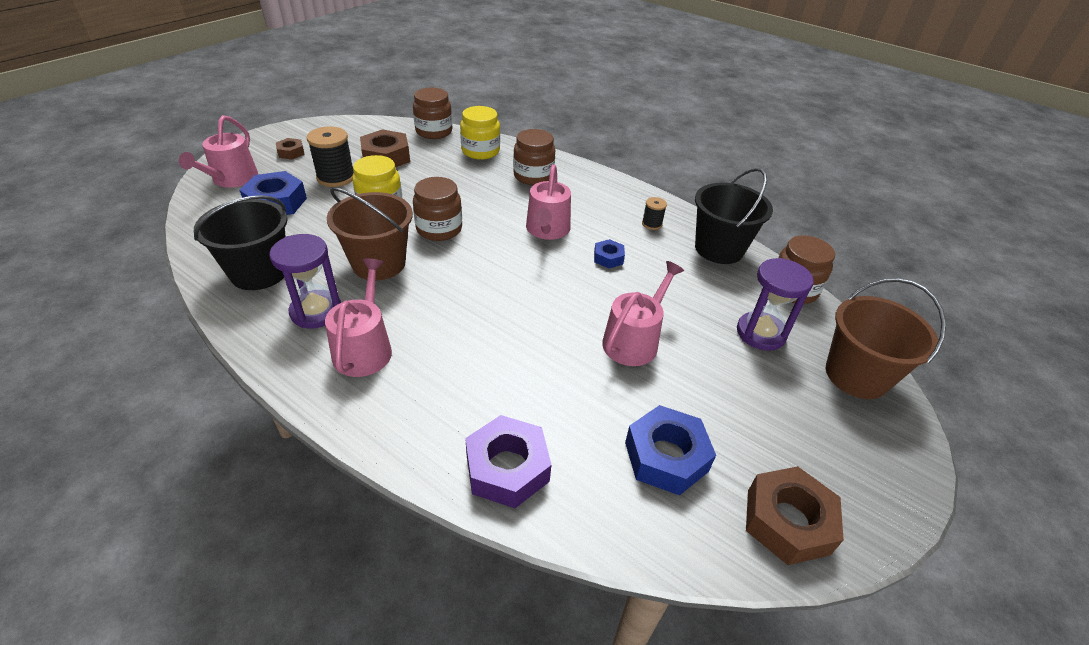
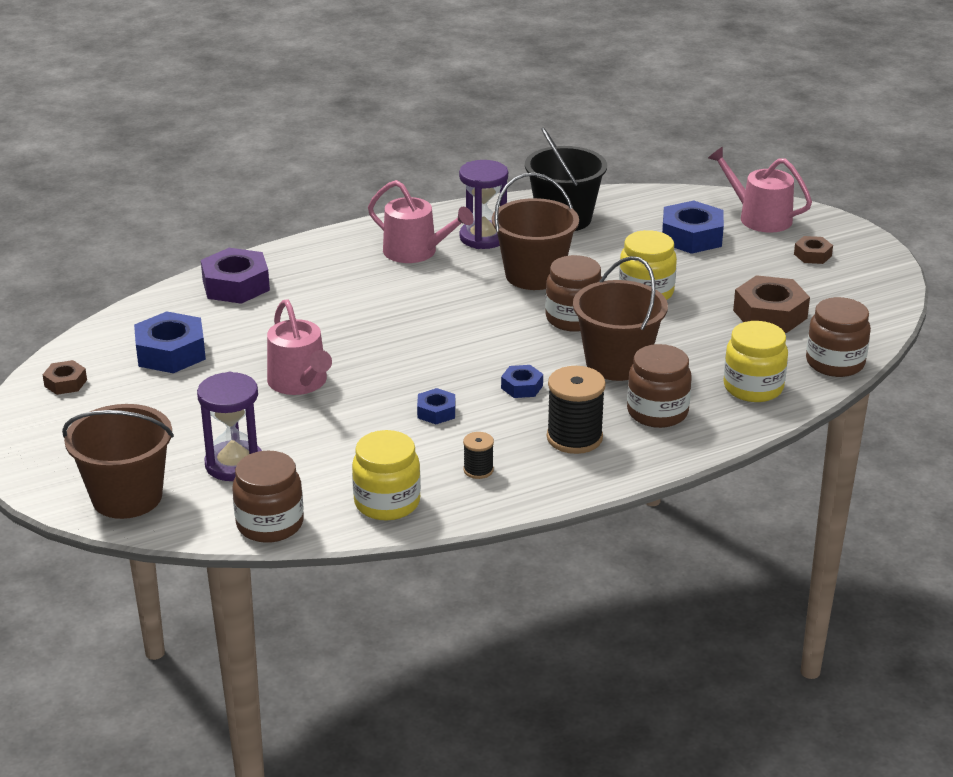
camera: 120 degrees right, 10 degrees down
(336, 177) = (731, 275): black spool -> black spool (574, 438)
(488, 200) = (617, 363): none -> brown bucket
(547, 230) = (522, 387): pink watering can -> blue nut
(719, 249) = (387, 503): black bucket -> yellow jar
(787, 521) = (65, 383): brown nut -> brown nut, size x0.54

